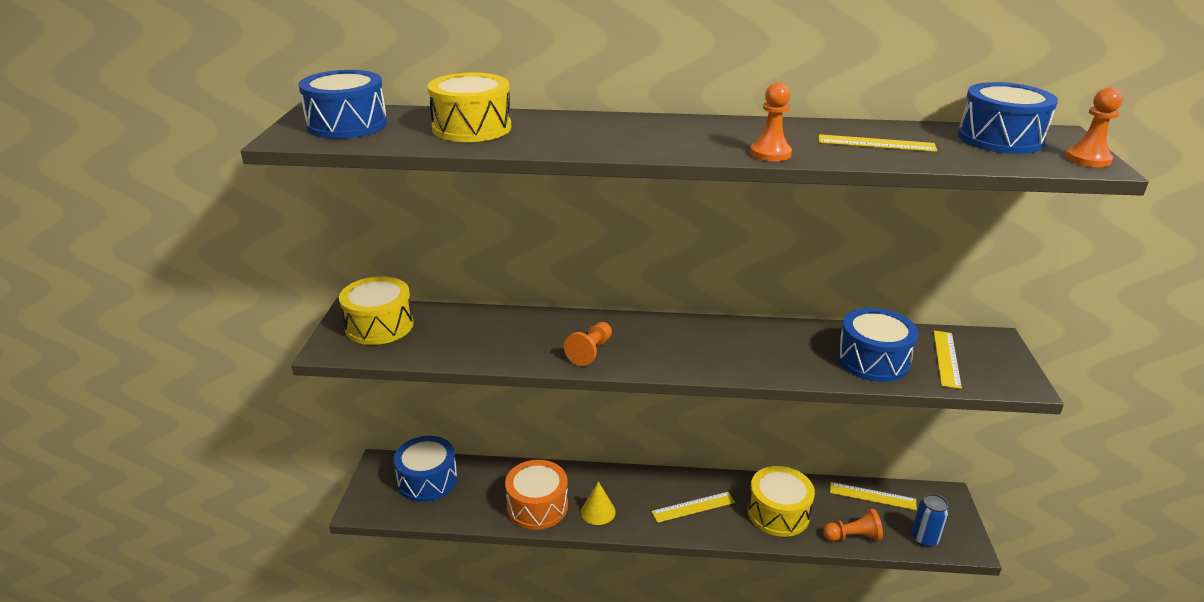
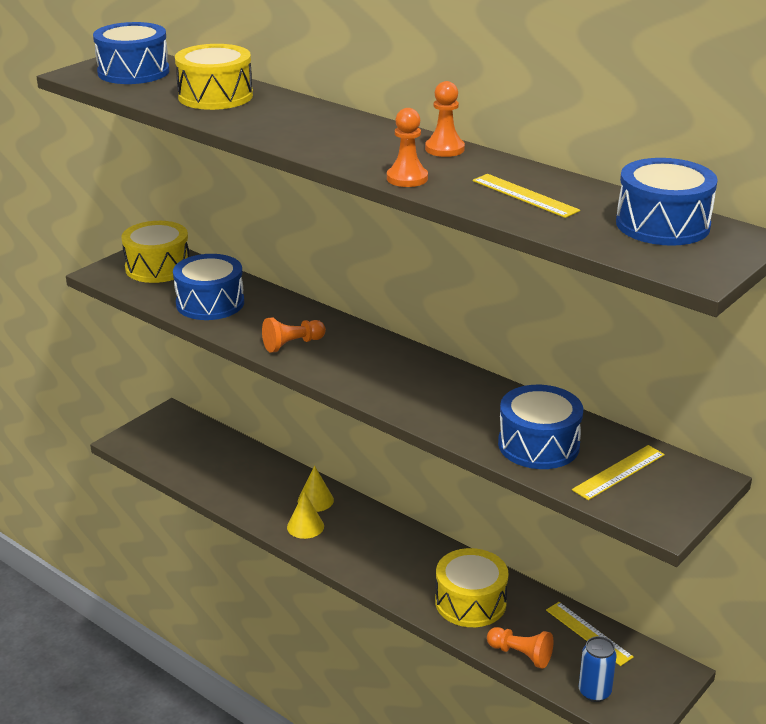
camera: 35 degrees right, 0 degrees up
(427, 480) = (193, 442): blue drum -> blue drum (210, 303)
(537, 506) = (259, 499): orange drum -> none
(582, 485) = (315, 500): none -> yellow cone
(693, 507) = (394, 561): yellow ruler -> none
(1088, 159) = (705, 266): orange pawn -> orange pawn (444, 149)

